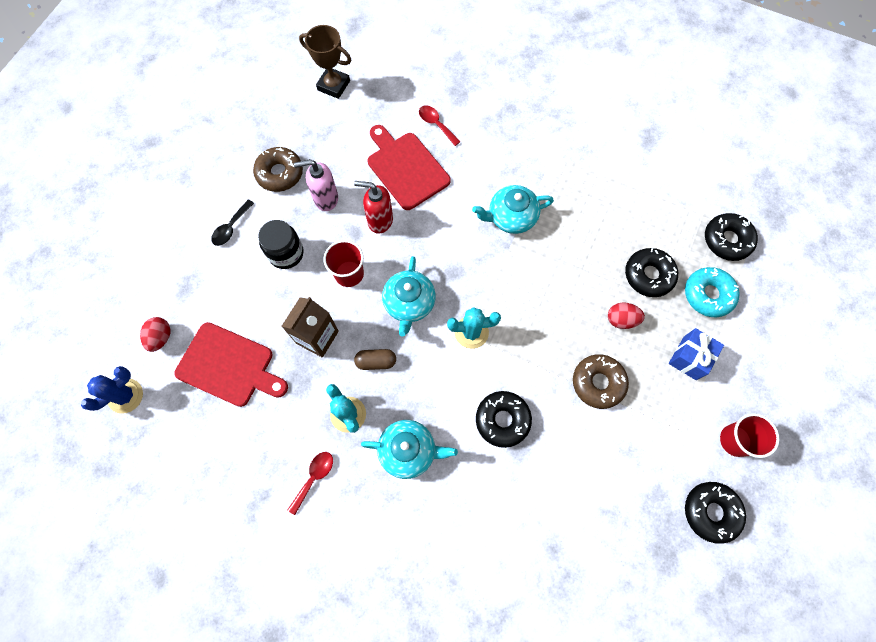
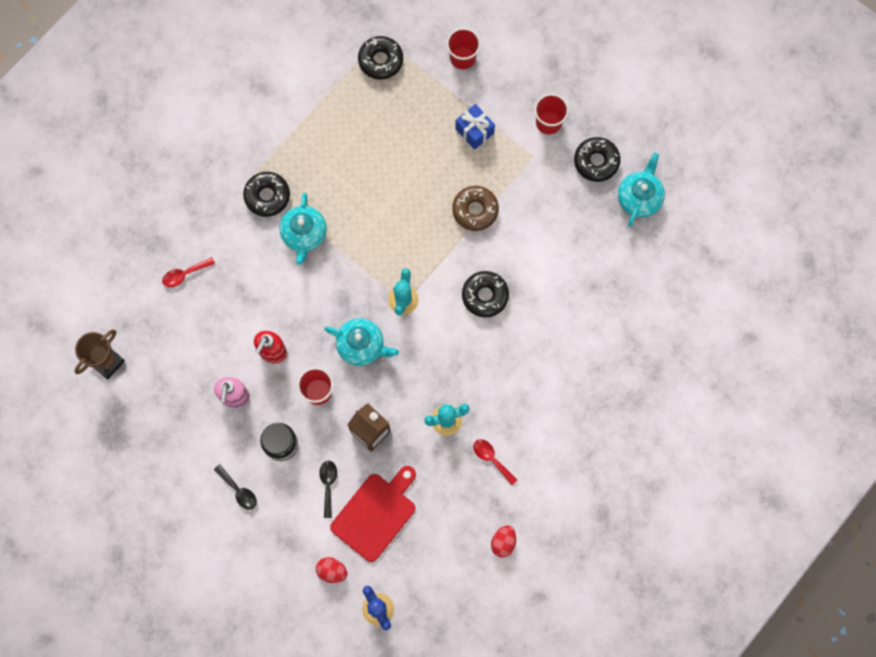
camera: 75 degrees left, 5 degrees up
(252, 310) = (328, 485): none -> black spoon
(280, 173) = (193, 434): brown donut -> none
(376, 362) = (407, 386): brown capsule -> none
(406, 168) = (224, 315): red cutting board -> none
(409, 450) = (490, 377): turquoise teapot -> turquoise teapot (639, 197)
(621, 320) = (427, 173): red egg -> red egg (503, 542)
(648, 275) = (394, 136): black donut -> black donut (267, 196)
(708, 295) = (425, 95): turquoise donut -> none
(769, 323) = (462, 58): none -> red cup

